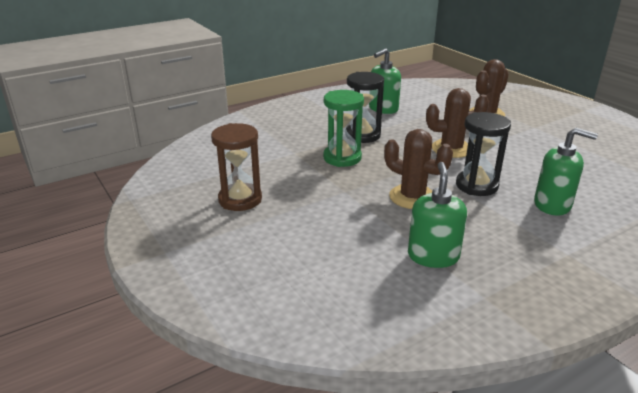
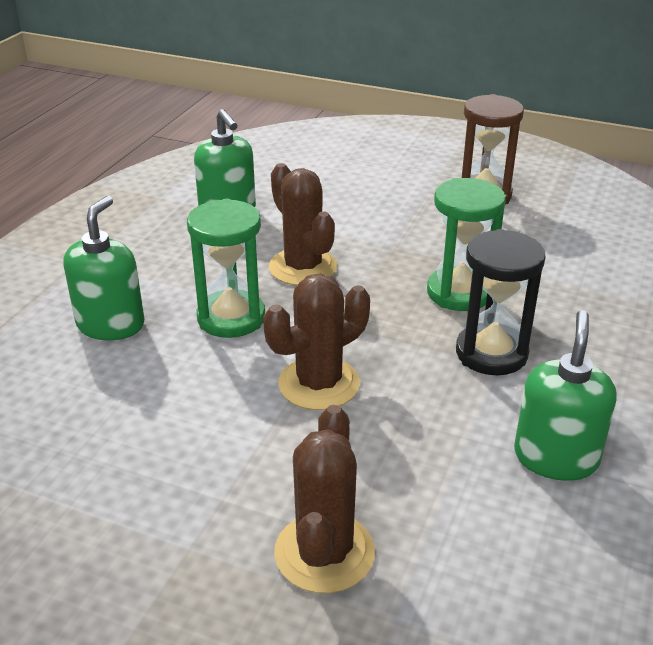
camera: 145 degrees right, 5 degrees up
(412, 197) = (303, 267): brown cactus -> brown cactus turned 60 degrees clockwise
(476, 185) = (231, 318): black hourglass -> green hourglass
(552, 205) = (111, 324): green soap dispenser -> green soap dispenser turned 120 degrees clockwise

